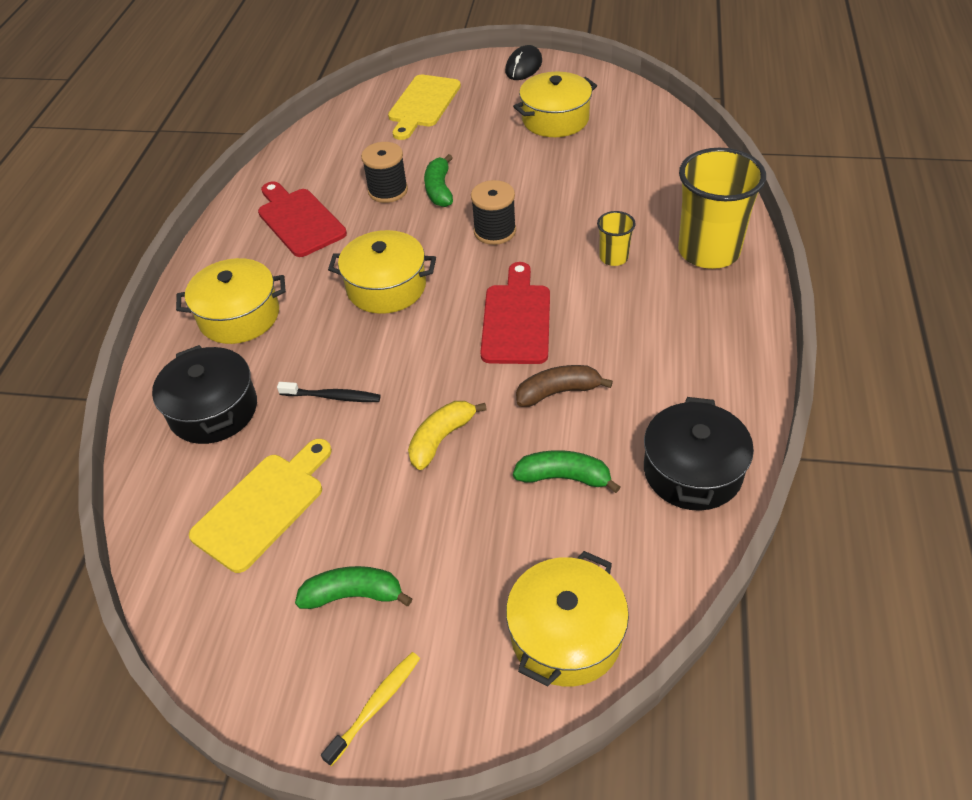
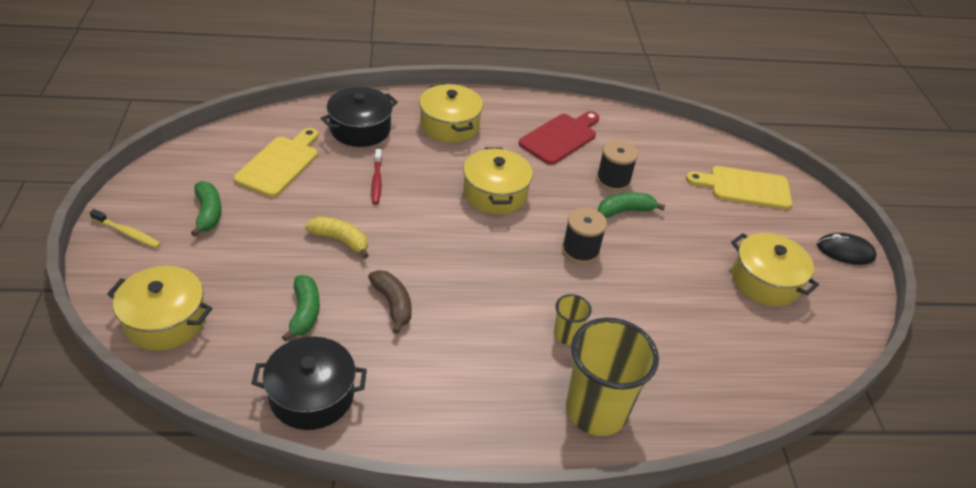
camera: 70 degrees right, 5 degrees down
(263, 506) = (280, 164): yellow cutting board -> yellow cutting board turned 90 degrees counterclockwise
(332, 397) = (377, 181): black toothbrush -> red toothbrush
(516, 319) = (472, 273): red cutting board -> none

